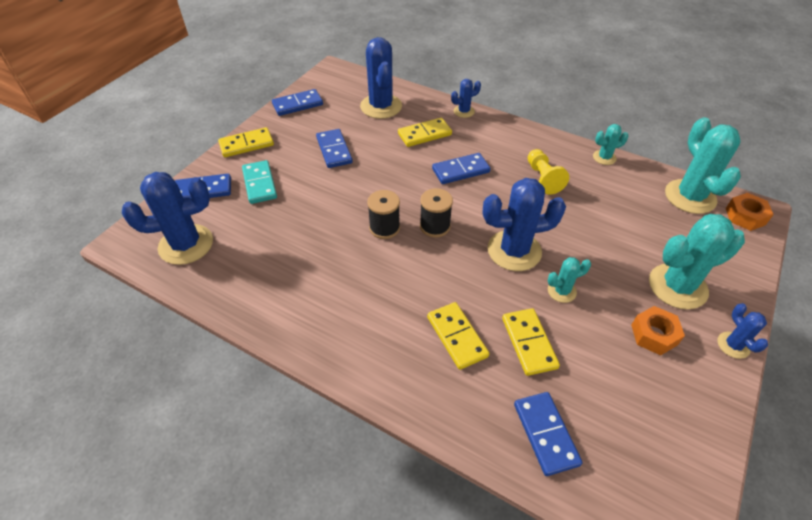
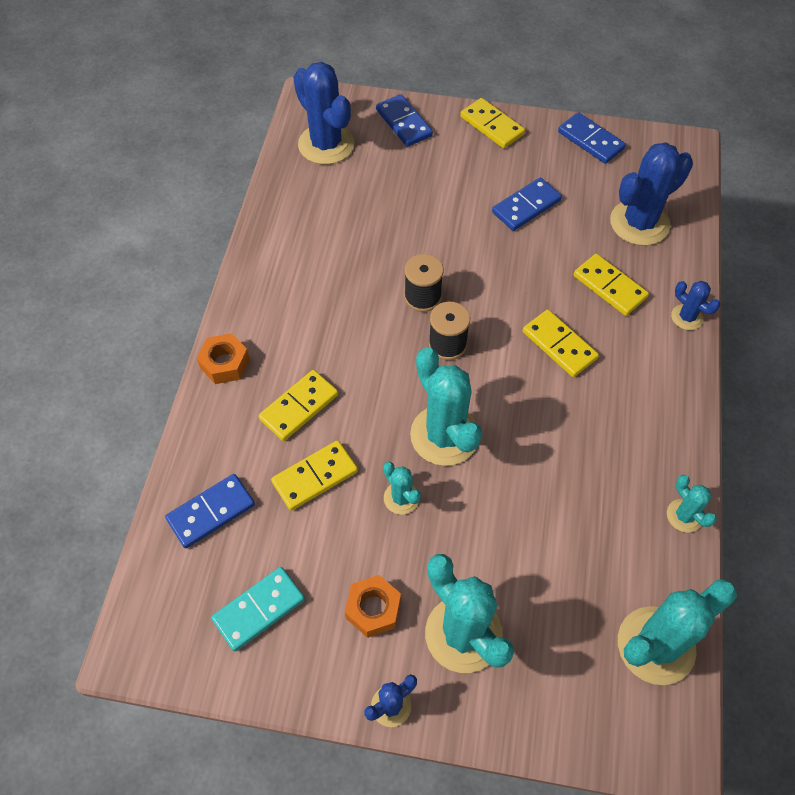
camera: 70 degrees right, 10 degrees up
(260, 184) = (436, 163): turquoise domino -> turquoise domino (259, 610)
(460, 171) = (559, 345): blue domino -> yellow domino
(514, 251) = (444, 435): blue cactus -> turquoise cactus
(543, 178) = (594, 443): yellow pawn -> none
(745, 216) = (650, 730): orange nut -> orange nut (225, 363)

